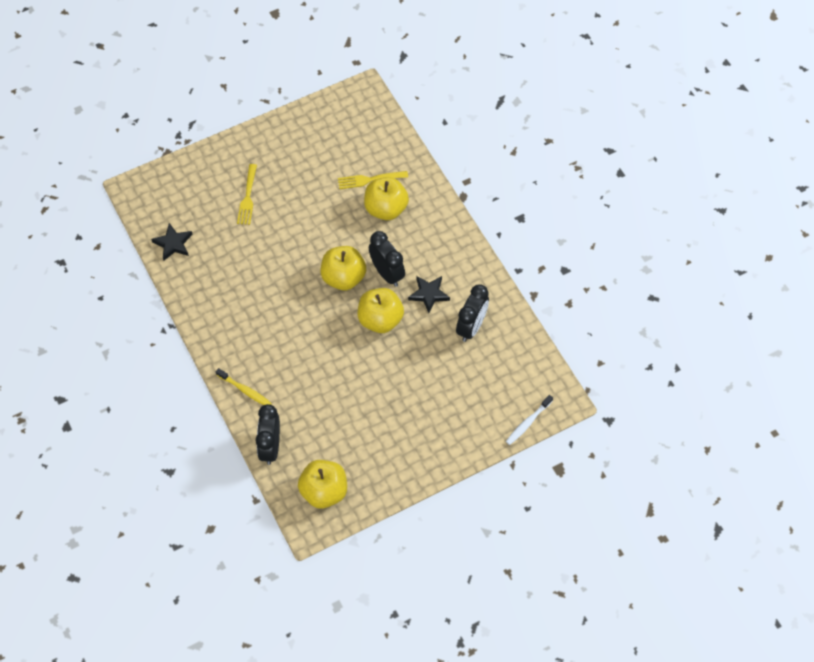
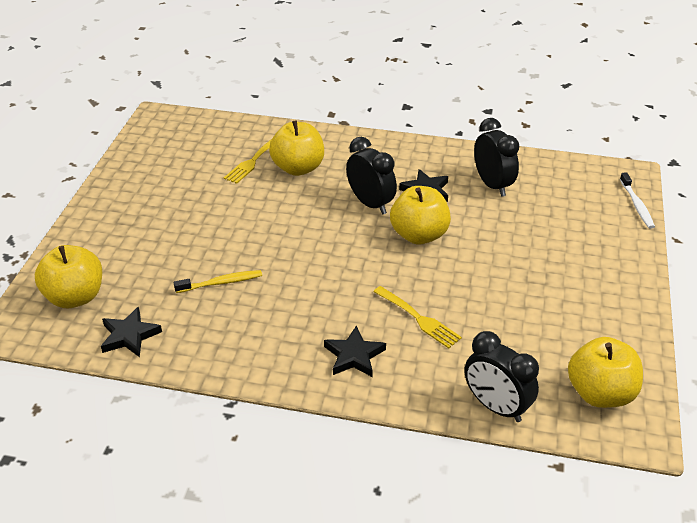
camera: 50 degrees left, 20 degrees down
(245, 390) = (395, 385): yellow toothbrush -> yellow toothbrush (221, 283)
(248, 197) = (157, 247): yellow fork -> yellow fork (419, 319)
(249, 356) = (354, 356): none -> black star
(343, 278) = (340, 233): yellow apple -> yellow apple (75, 297)
(387, 273) = (370, 203): black clock -> black clock turned 45 degrees clockwise

